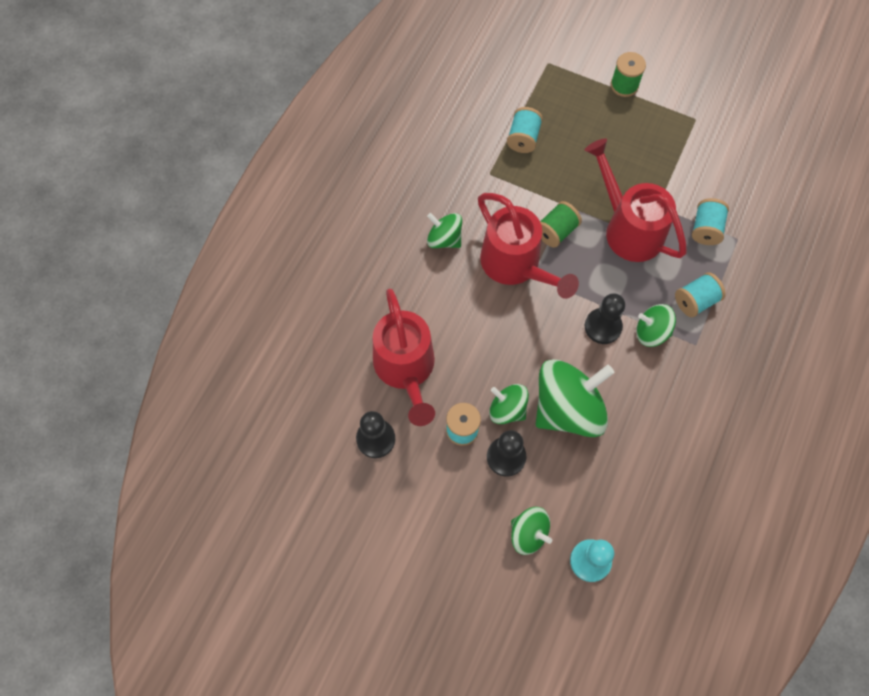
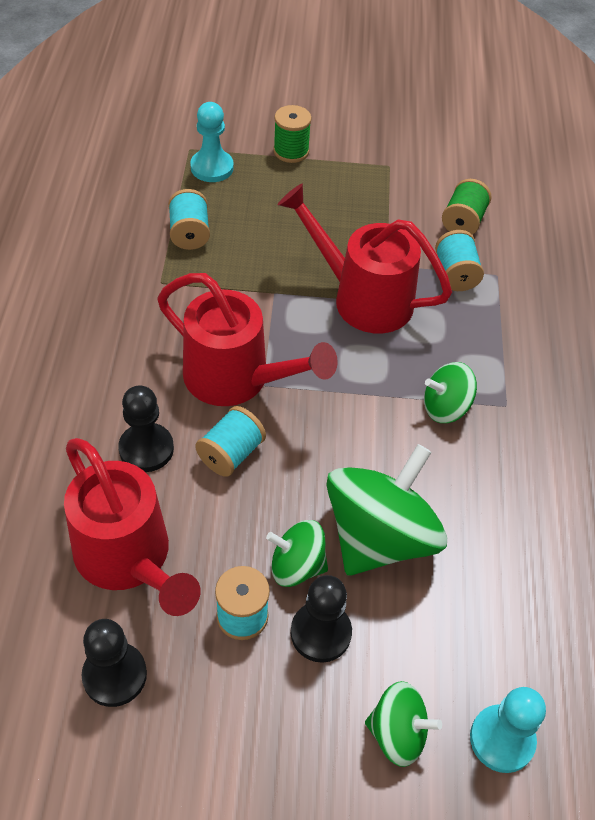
camera: 25 degrees left, 15 degrees down
(444, 239) = (126, 374): green spinning top -> none
(556, 231) = (273, 325): green spool -> green spool (463, 221)
(559, 84) = (212, 167): none -> turquoise pawn
(603, 327) = (381, 419): black pawn -> black pawn (146, 449)
(695, 301) = (481, 356): turquoise spool -> turquoise spool (231, 454)

